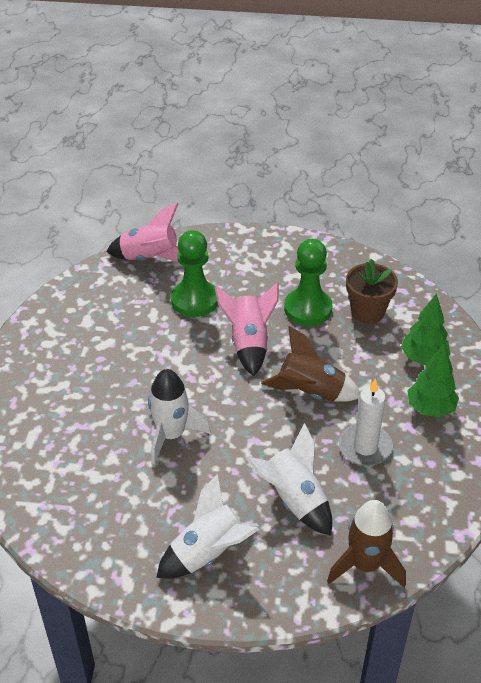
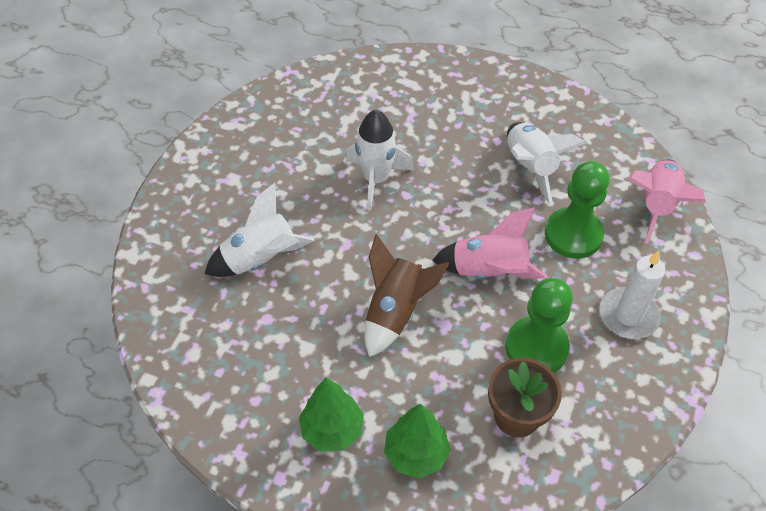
camera: 105 degrees right, 10 degrees up
(208, 553) = (232, 182): white rocket -> white rocket (530, 167)
(365, 447) = (301, 341): white candle -> white candle (628, 315)
(365, 565) = (163, 296): brown rocket -> none

